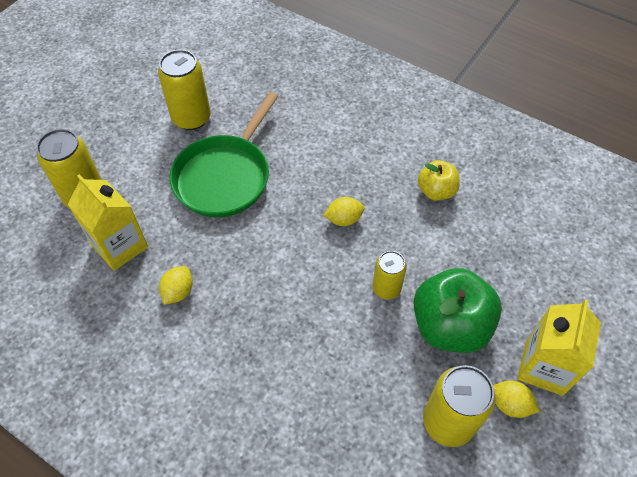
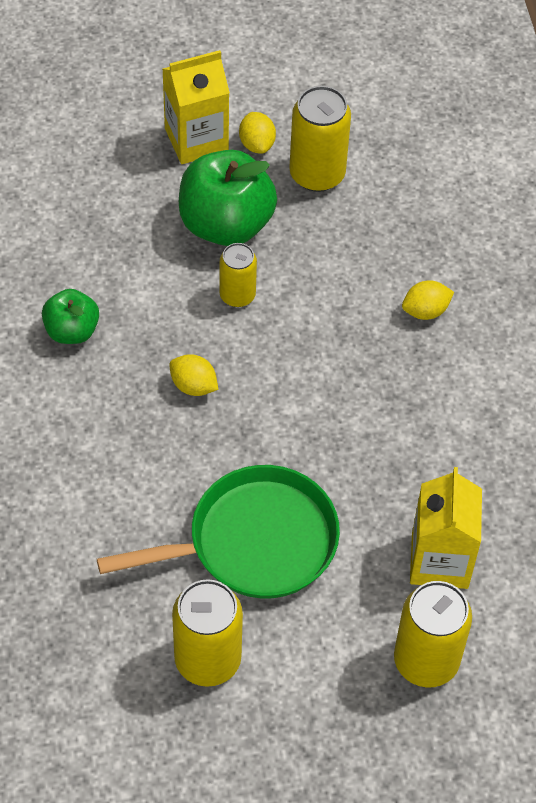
camera: 135 degrees left, 0 degrees up
(178, 292) = (425, 459): yellow lemon -> yellow lemon (425, 311)
(436, 191) = (72, 331): yellow apple -> green apple

